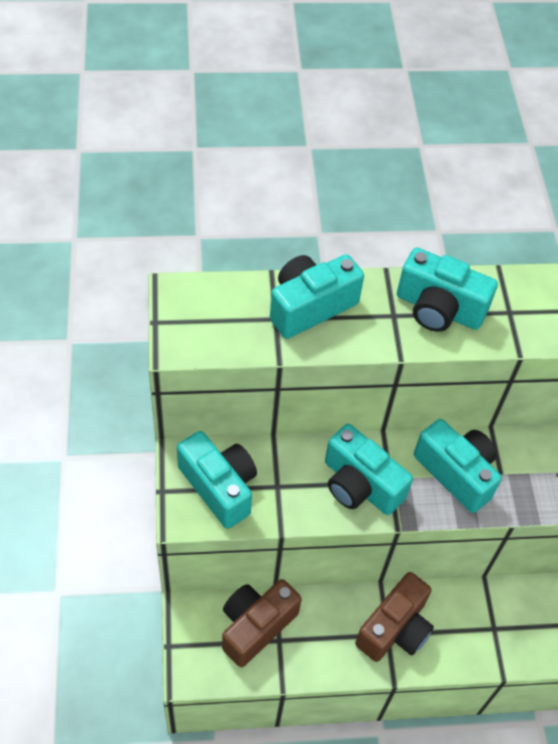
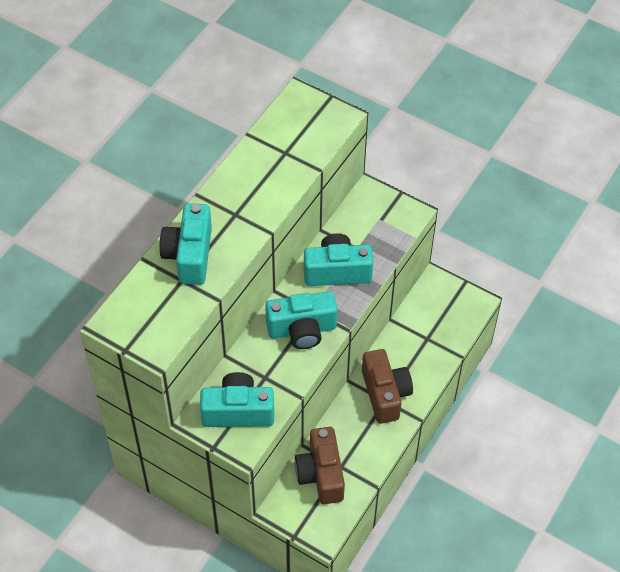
camera: 50 degrees left, 0 degrees up
(438, 309) = (251, 187): turquoise camera -> none

